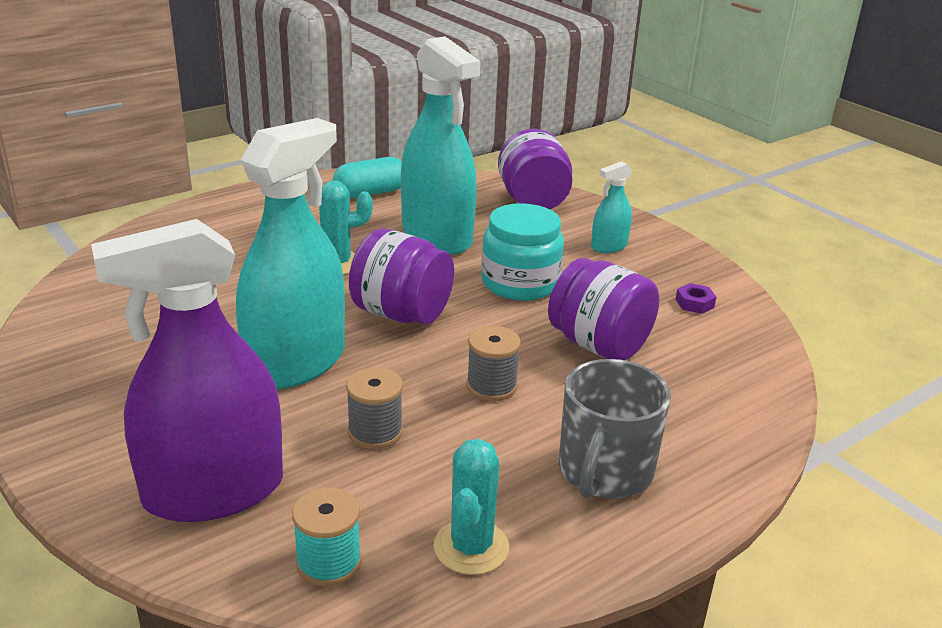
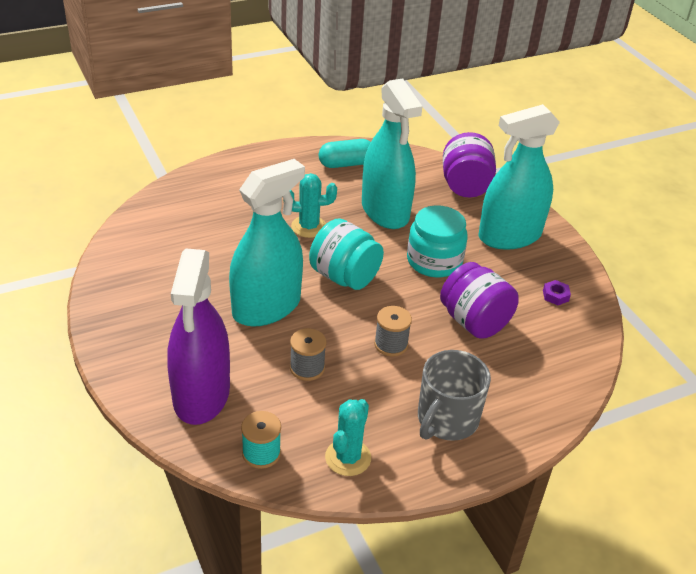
camera: 10 degrees right, 10 degrees up
(214, 491) = (201, 395): purple spray bottle -> purple spray bottle turned 75 degrees counterclockwise
(401, 314) = (344, 277): purple jar -> turquoise jar
(609, 246) = (509, 236): turquoise spray bottle -> turquoise spray bottle, size x2.20

